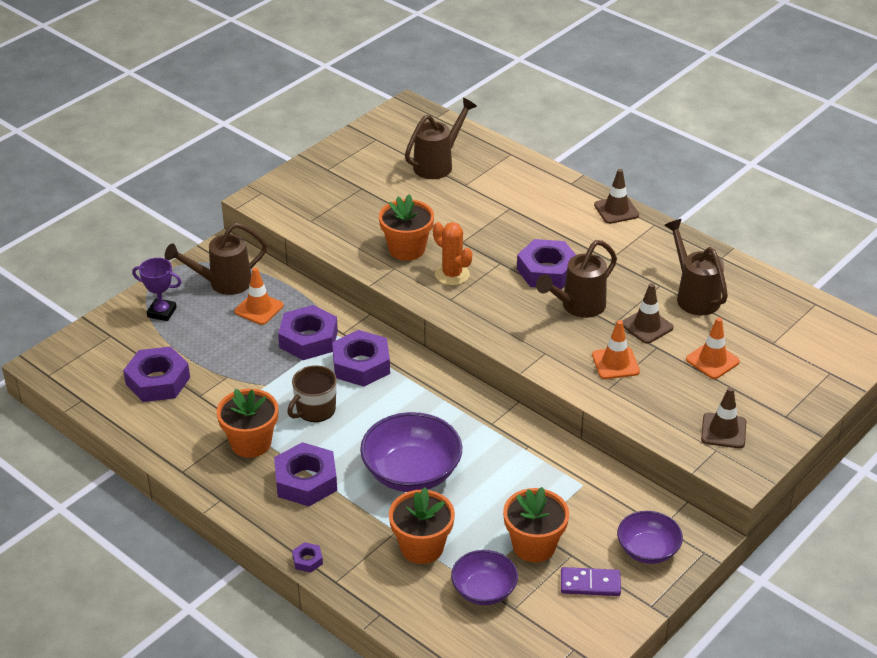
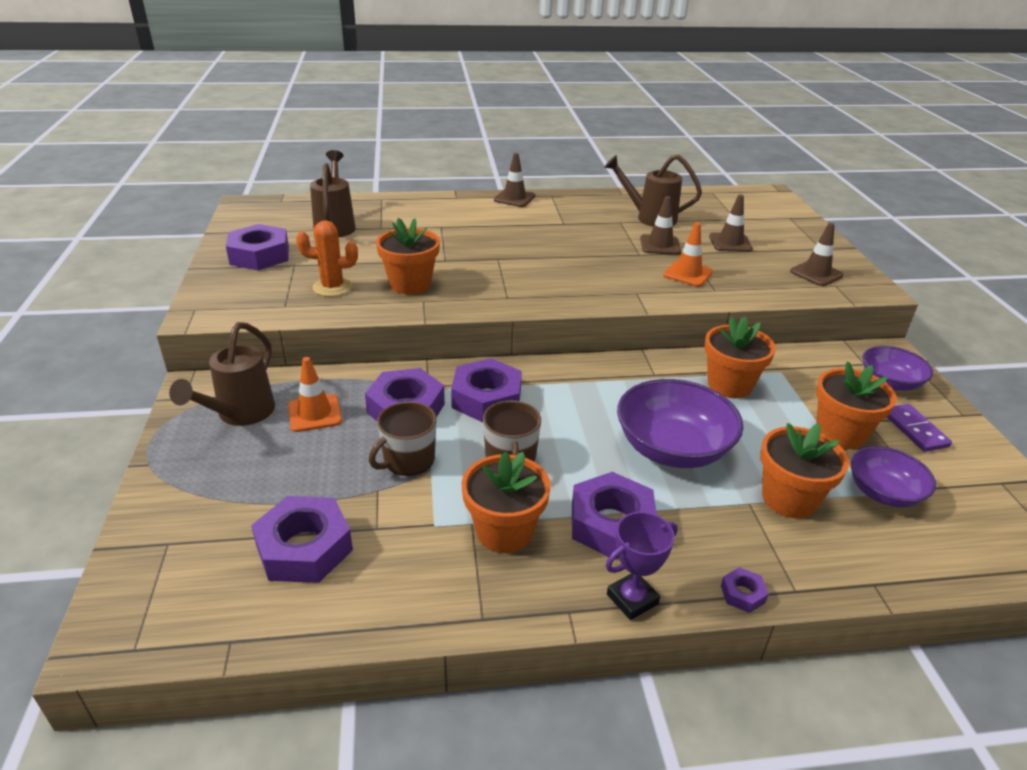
camera: 50 degrees left, 5 degrees down
(162, 312) = (205, 480): purple trophy -> purple trophy (632, 599)
(264, 371) = (408, 460): none -> brown mug
(452, 274) = (478, 282): orange cactus -> orange cactus (332, 287)
(527, 466) = (729, 385): none -> orange flower pot
(547, 271) = (539, 248): purple nut -> purple nut (259, 255)
(577, 307) = (600, 257): brown watering can -> none
(590, 584) = (914, 430): purple domino -> purple domino turned 60 degrees counterclockwise
(712, 360) = (730, 243): orange traffic cone -> brown traffic cone

